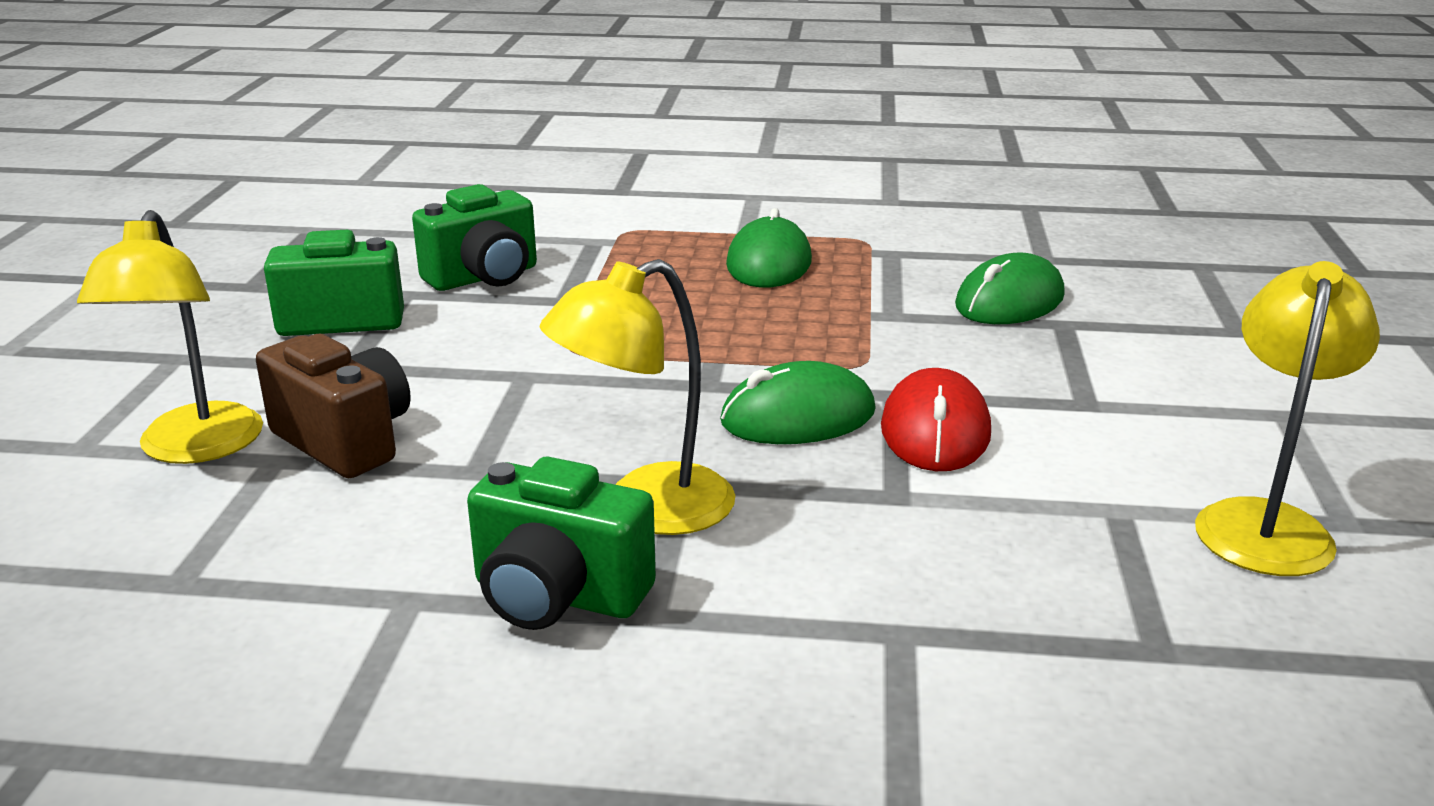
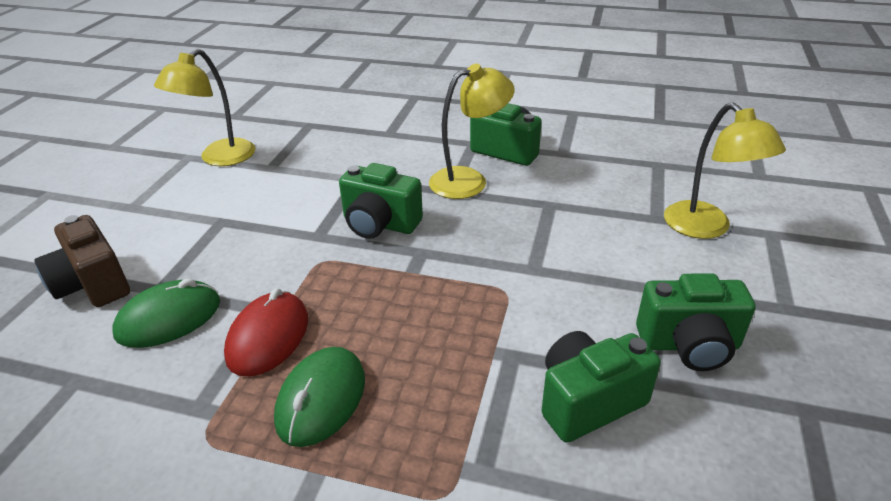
camera: 170 degrees left, 10 degrees up
(194, 448) = (706, 228): yellow lamp -> yellow lamp turned 150 degrees clockwise
(345, 441) = (625, 227): brown camera -> brown camera (93, 285)
(798, 417) = (380, 224): green mouse -> green camera
(935, 431) = (314, 210): red mouse -> red mouse (268, 337)

